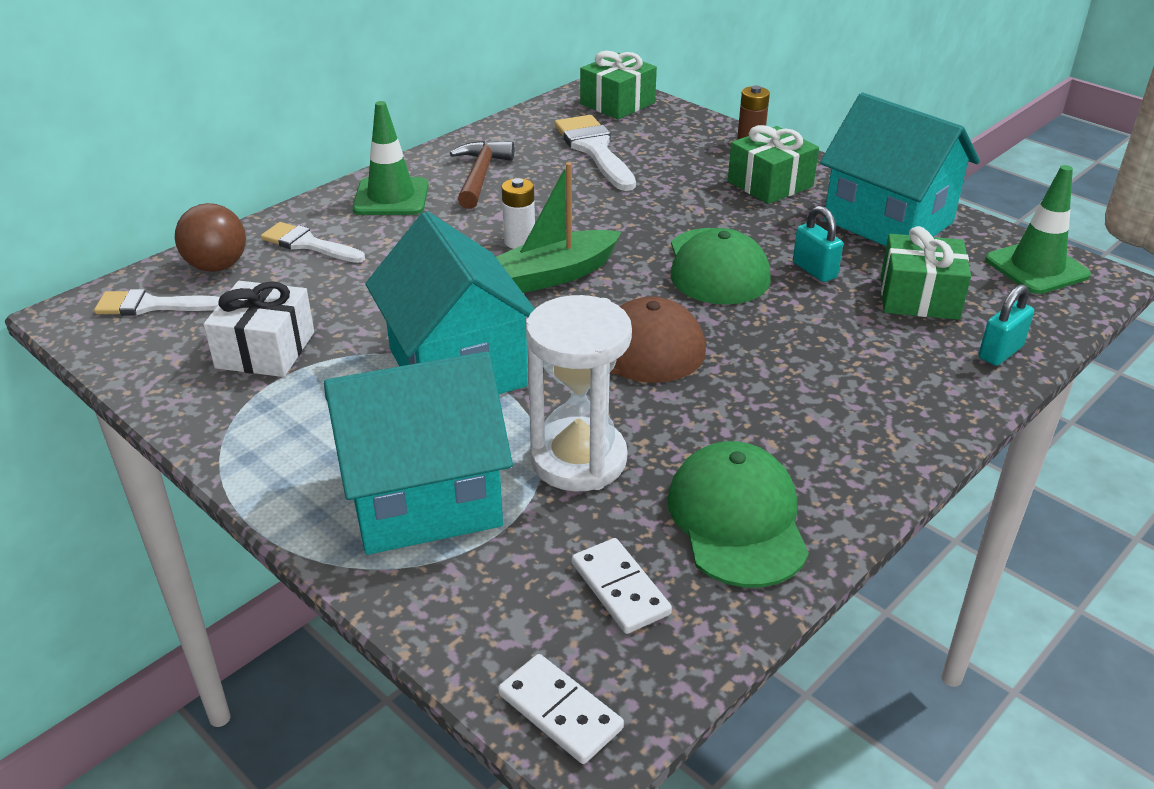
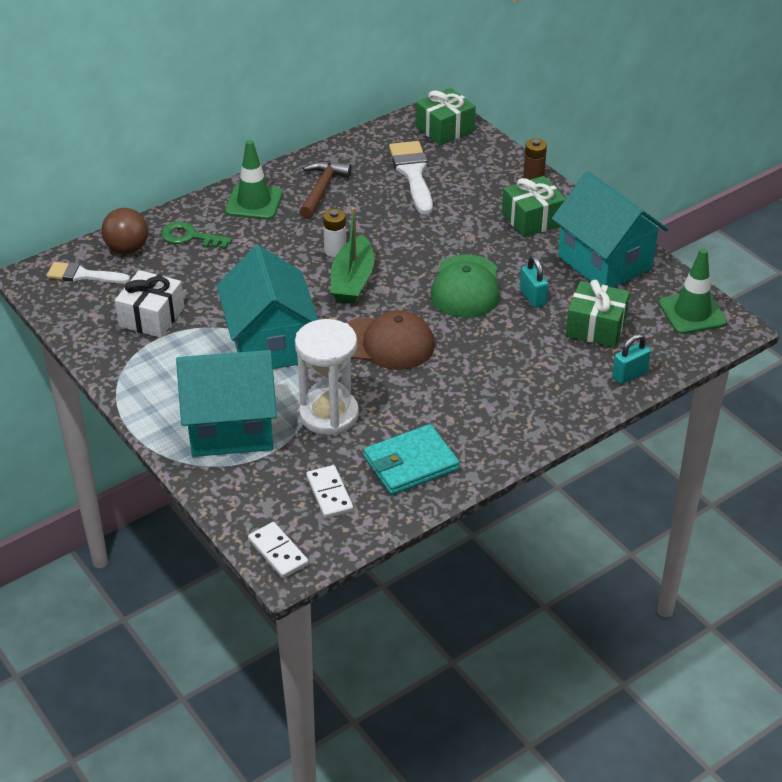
camera: 10 degrees right, 5 degrees up
(308, 244) = (190, 237): white brush -> green key
(555, 274) = (352, 281): green boat -> green boat turned 60 degrees counterclockwise
(737, 519) = (411, 463): green cap -> turquoise wallet

